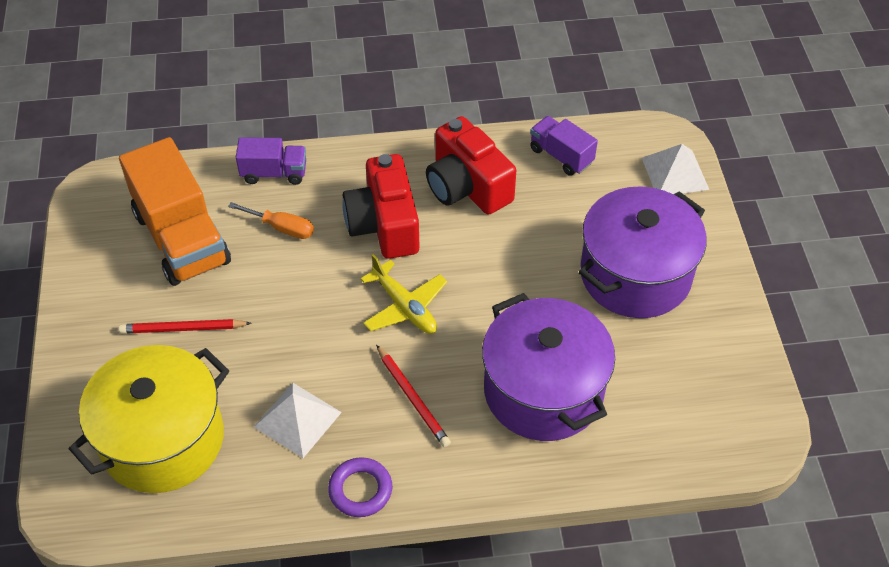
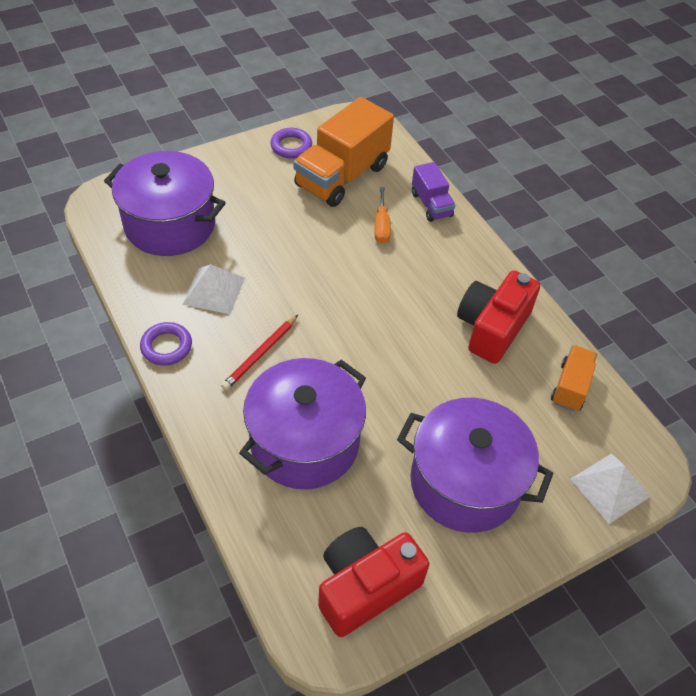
camera: 65 degrees right, 0 degrees up
(99, 272) = (291, 146): none -> purple ring
(163, 440) = (170, 225): yellow pot -> purple pot
(183, 328) = (264, 203): red pencil -> none
(384, 224) = (419, 285): red camera -> red camera (365, 586)
(404, 307) = (345, 323): yellow plane -> none
(561, 156) = (570, 387): purple truck -> orange truck

